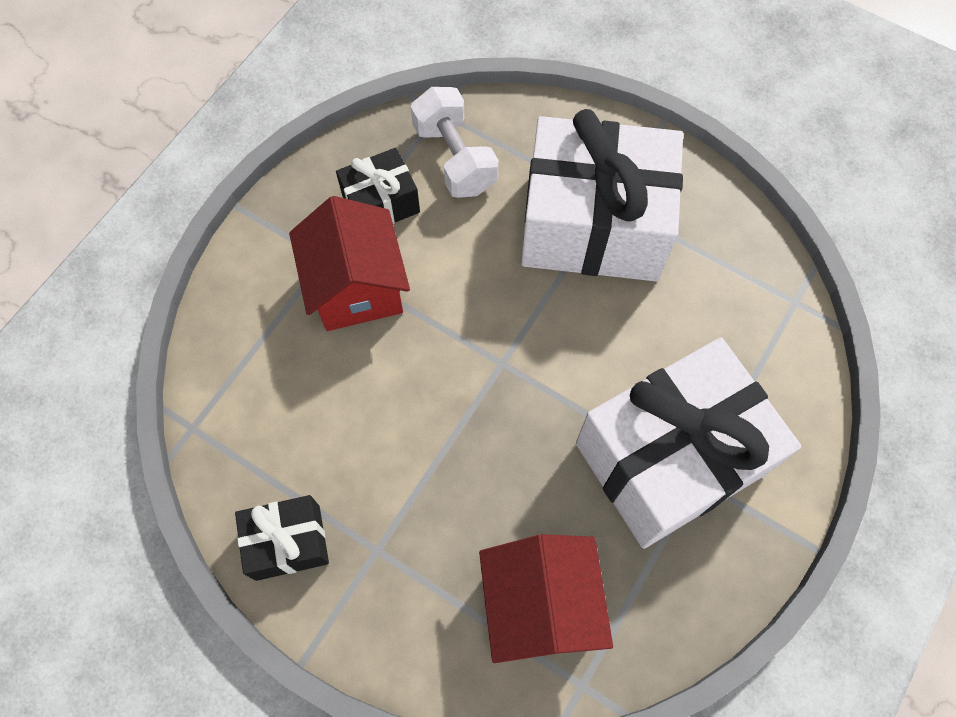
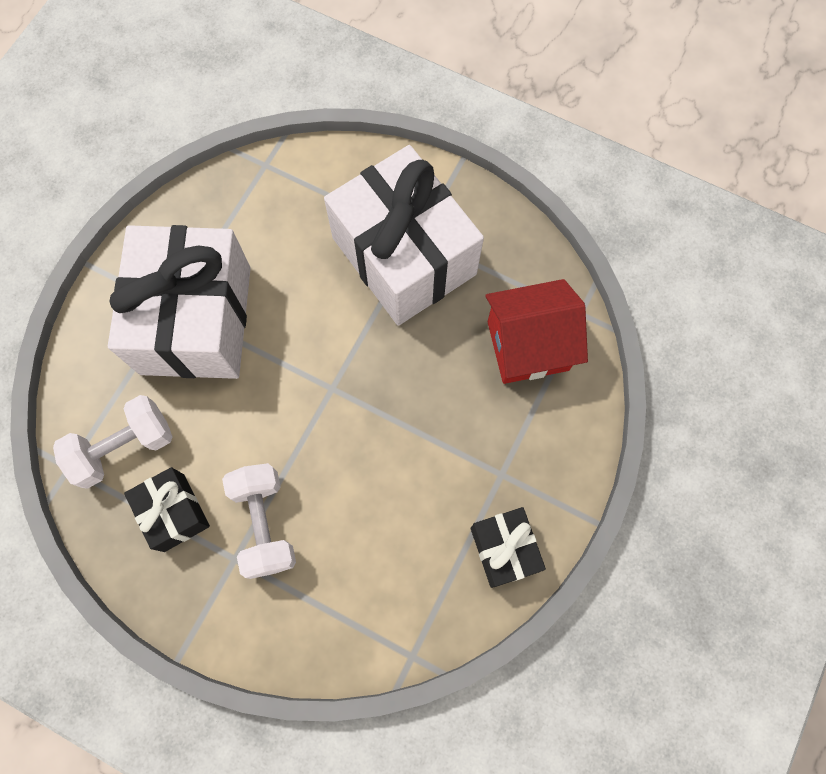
camera: 95 degrees left, 5 degrees up
(356, 288) = (265, 523): red house -> white dumbbell

